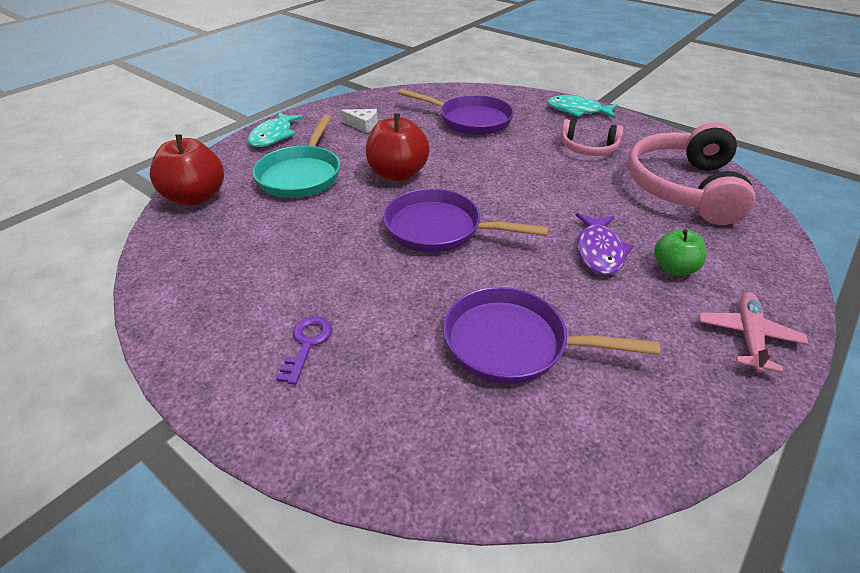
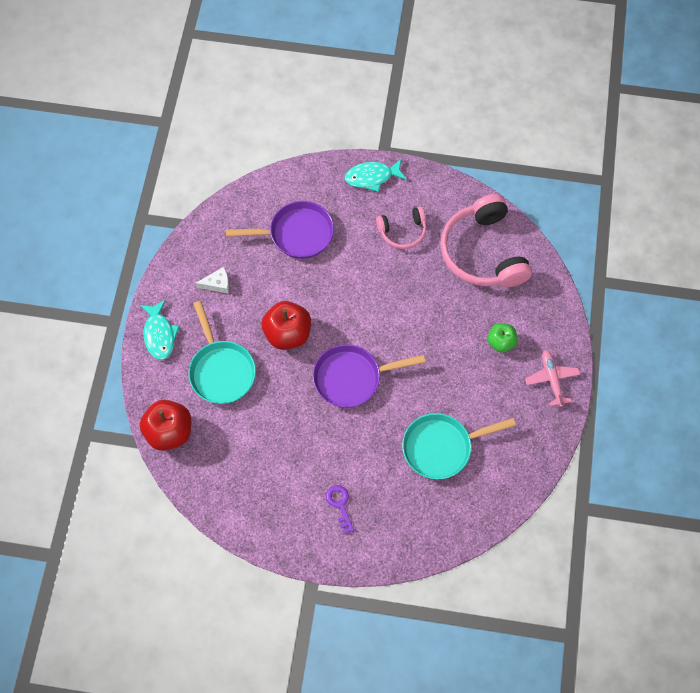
camera: 30 degrees left, 25 degrees up
(513, 343) = (441, 447): purple pan -> turquoise pan
(599, 251) = (455, 349): purple fish -> none

